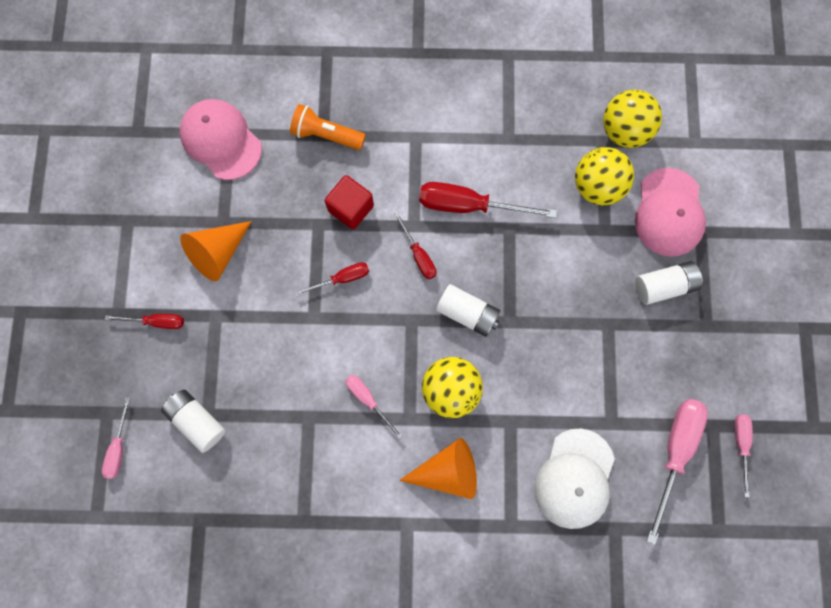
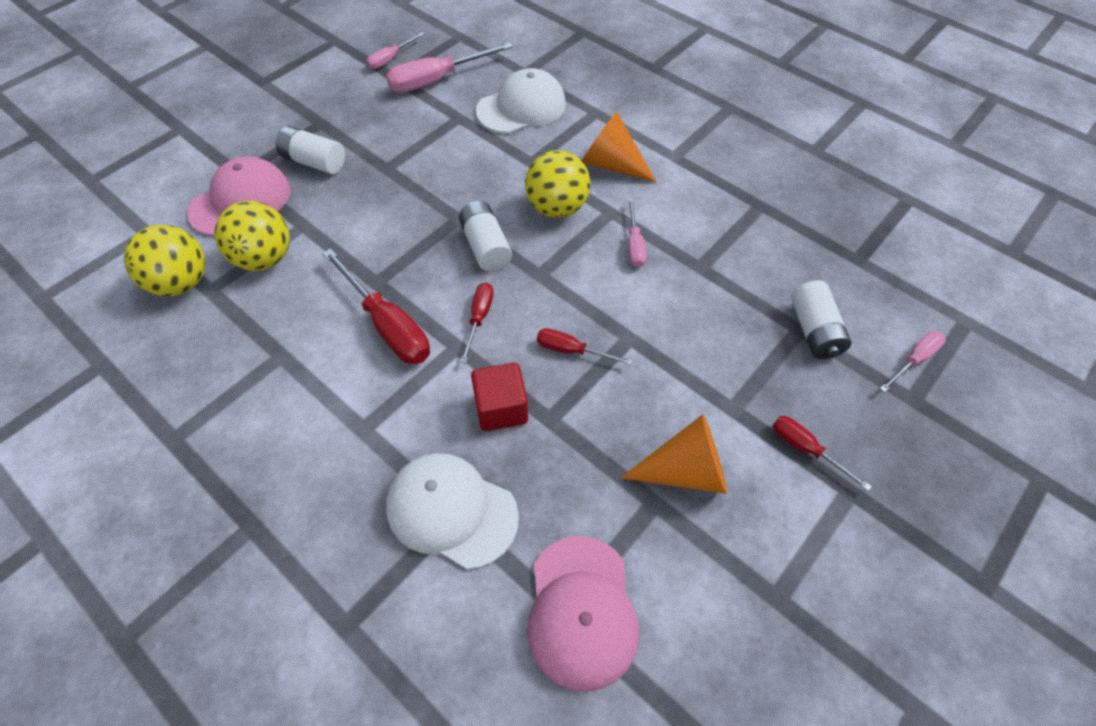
camera: 140 degrees left, 20 degrees down
(326, 135) = (451, 510): orange flashlight -> white cap

